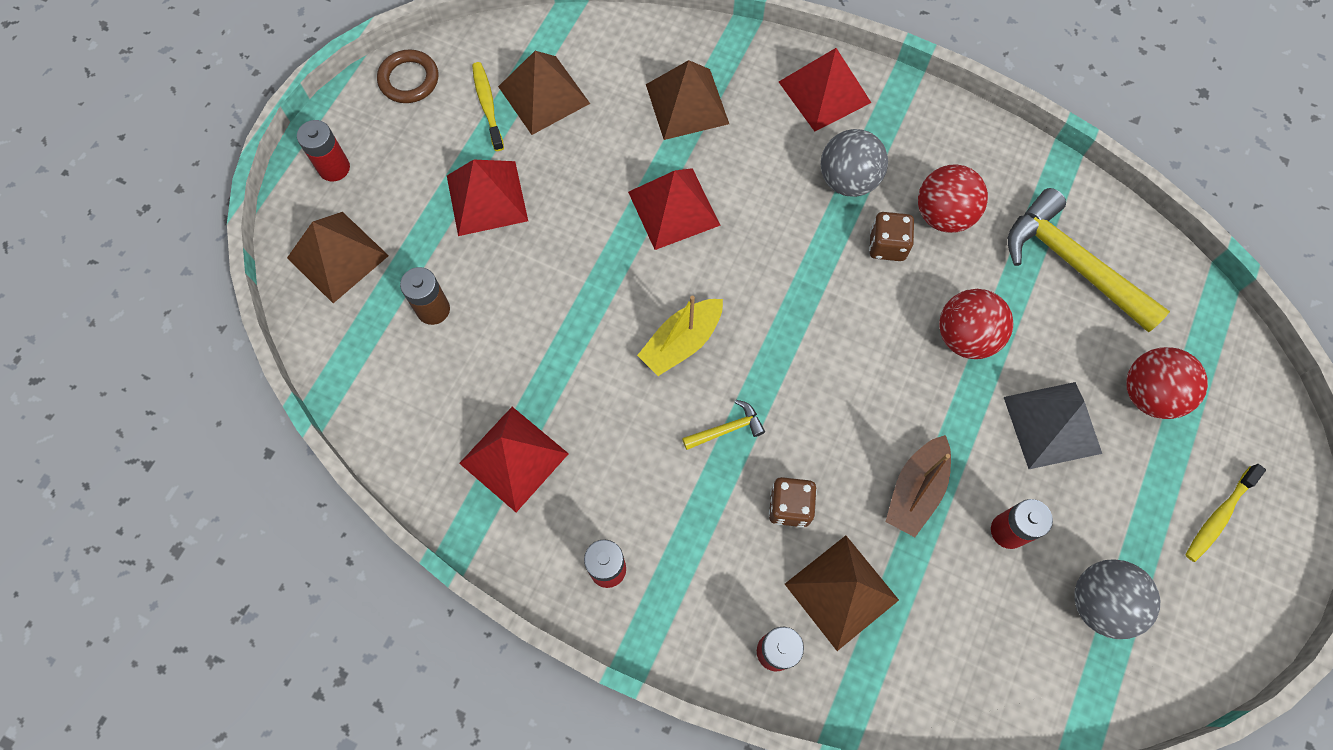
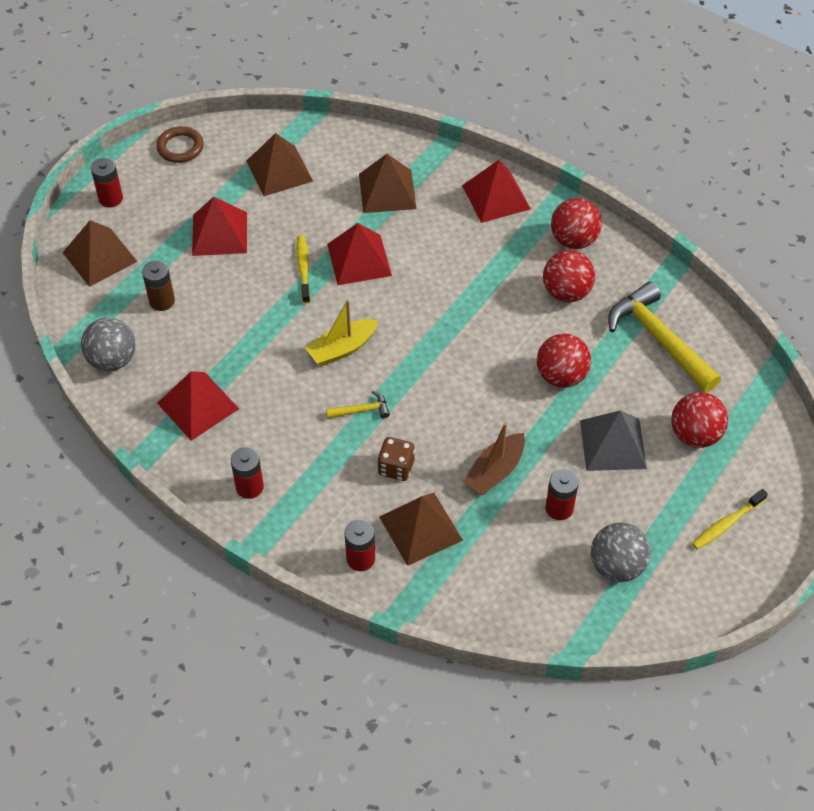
camera: 10 degrees right, 15 degrees down
(487, 105) = (235, 172): yellow toothbrush -> yellow toothbrush (303, 268)
(848, 180) = (498, 259): grey ball -> grey ball (112, 360)
(887, 245) = (517, 307): brown dice -> none
(934, 139) = (573, 240): none -> red ball

